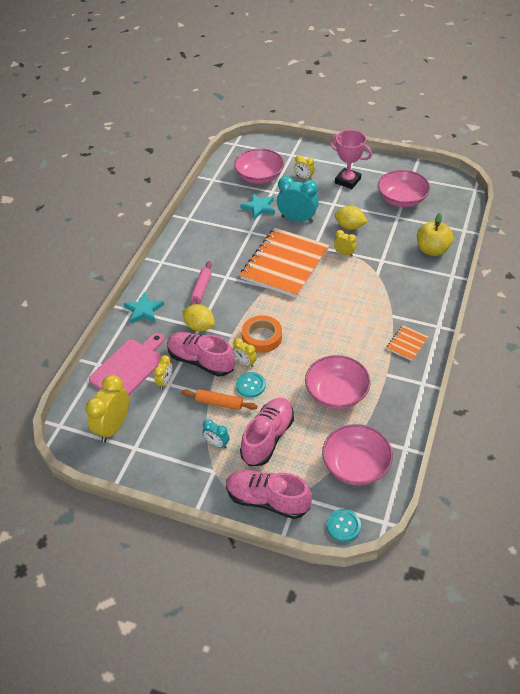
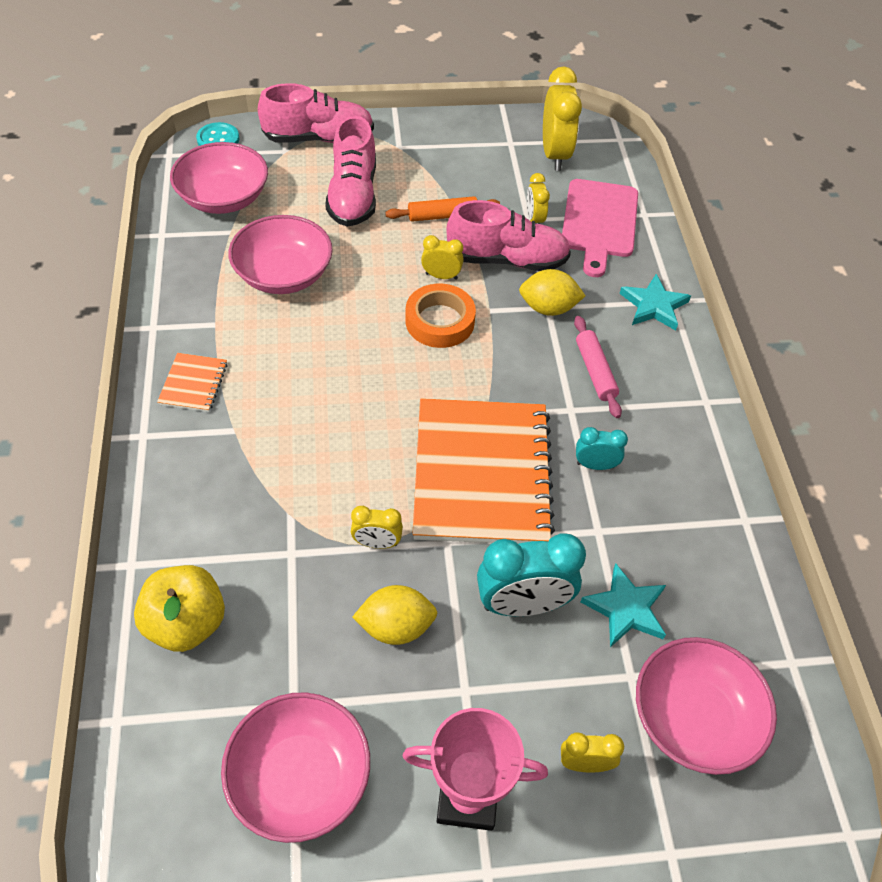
camera: 150 degrees right, 5 degrees up
(216, 443) = (414, 173): turquoise clock -> turquoise clock (595, 465)
(250, 385) = (413, 249): turquoise button -> none

